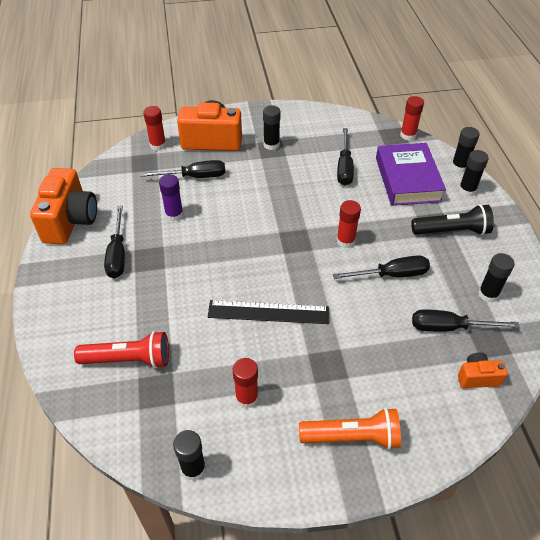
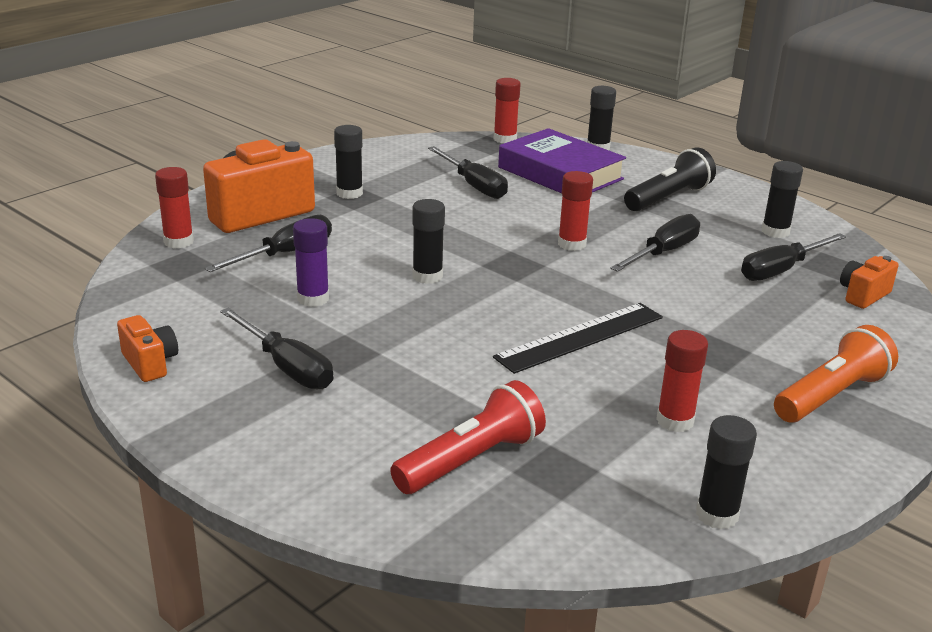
camera: 40 degrees left, 20 degrees down
(70, 221) = (150, 363): orange camera -> orange camera, size x0.50
(467, 190) = (634, 163): black glue stick -> black glue stick (427, 276)

